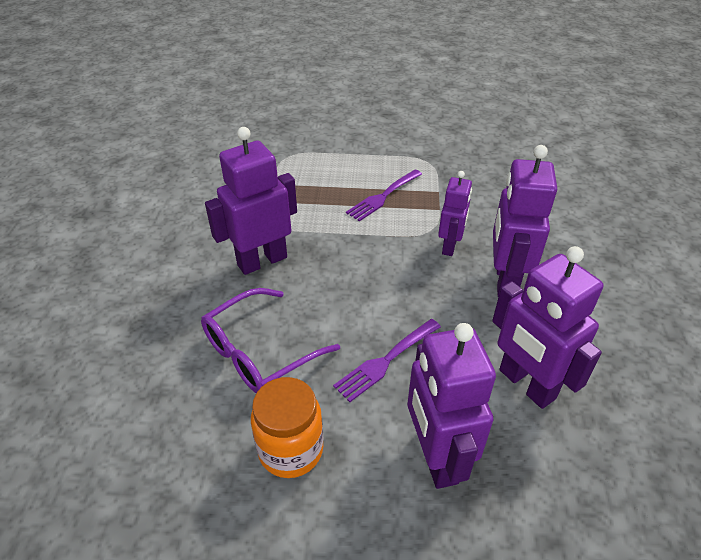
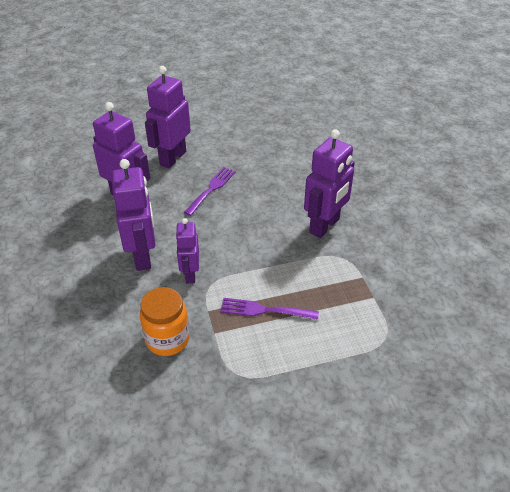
camera: 160 degrees right, 0 degrees up
(259, 352) = (285, 177): purple glasses -> none
(291, 450) = (242, 146): orange jar -> orange jar (167, 339)
(383, 197) = (264, 310): purple fork -> purple fork turned 105 degrees counterclockwise
(436, 457) = (172, 158): purple robot -> purple robot turned 120 degrees counterclockwise

